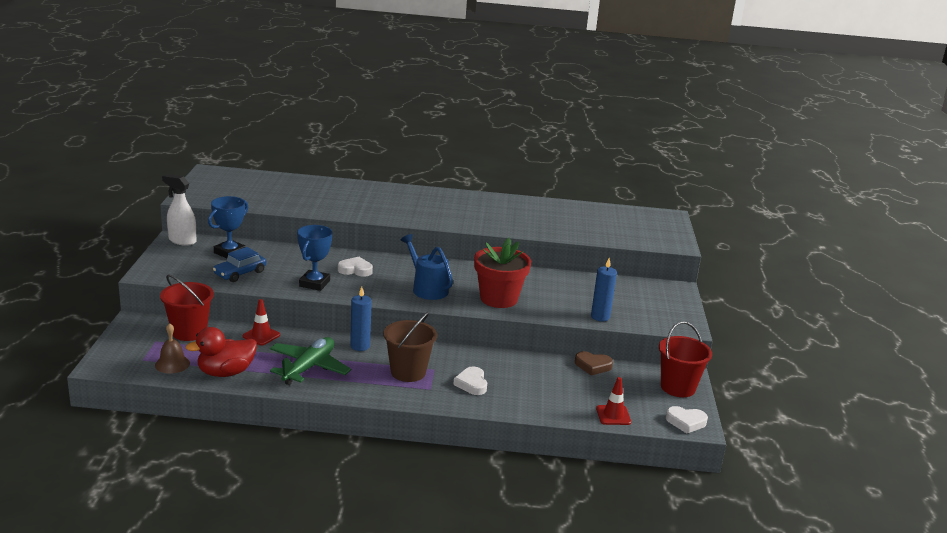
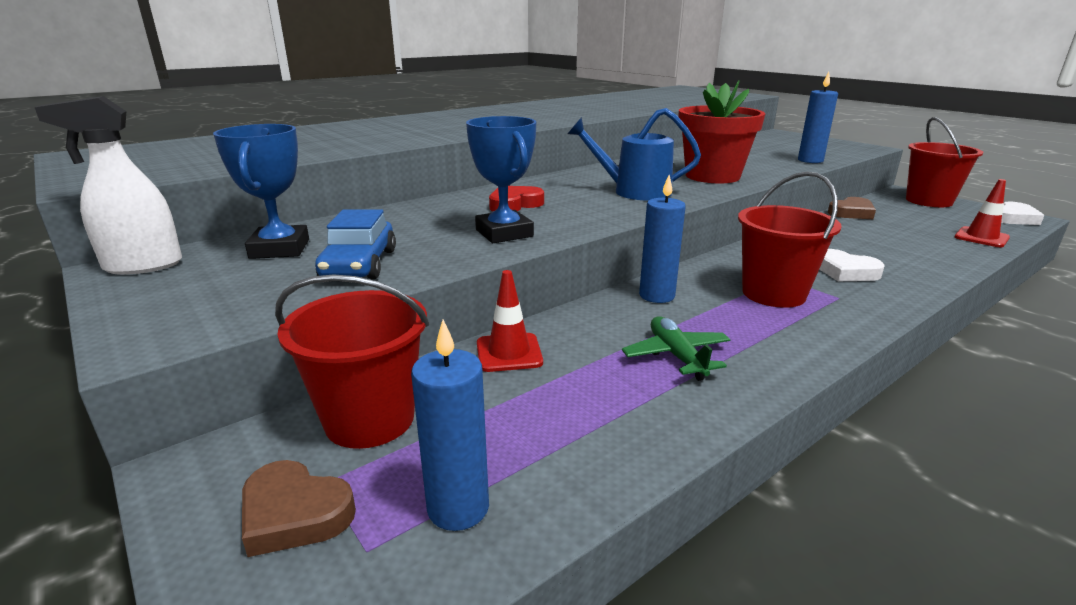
camera: 40 degrees left, 0 degrees up
(140, 344) = (294, 514): none -> brown heart
(172, 364) = (458, 508): brown bell -> blue candle
(226, 372) = (591, 448): red duck -> none
(309, 368) = (676, 356): green plane -> green plane, size x0.60
(355, 270) = (514, 204): white heart -> red heart
(408, 372) = (773, 294): brown bucket -> red bucket

